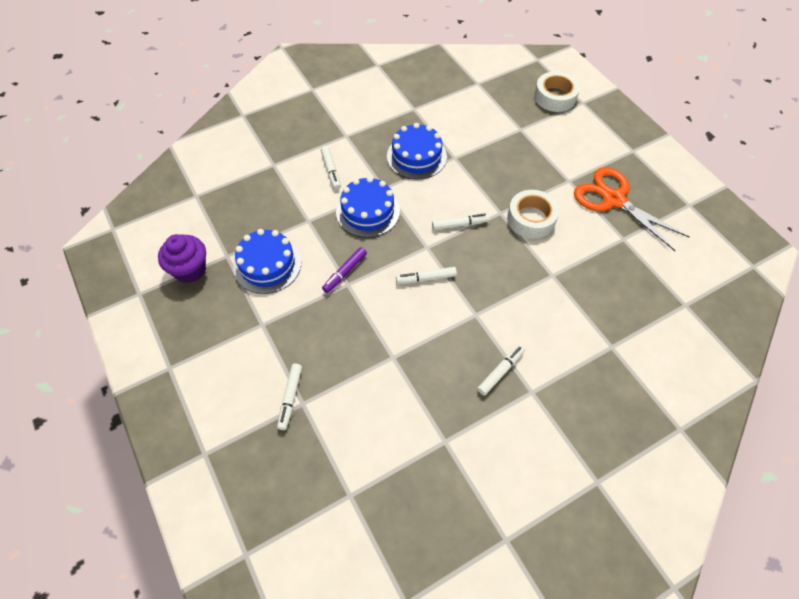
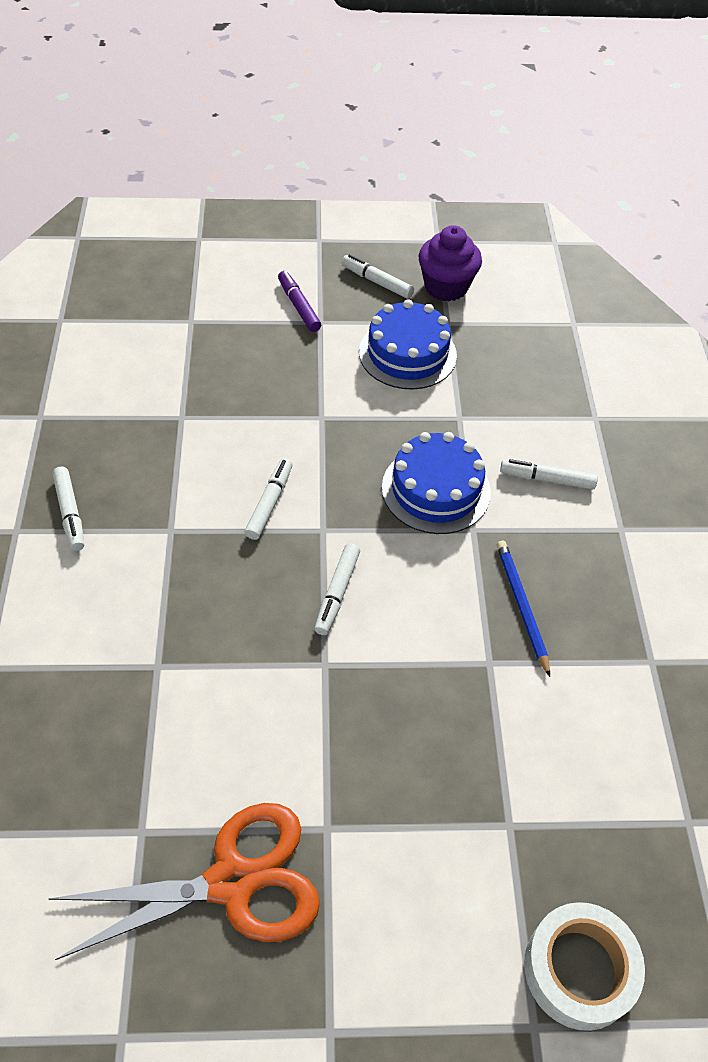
camera: 115 degrees right, 5 degrees down
(290, 398) = (205, 314): white marker -> white marker (377, 282)
(345, 272) = (342, 422): purple marker -> purple marker (299, 306)
(416, 156) = (521, 606): blue cake -> blue pencil
(531, 219) = (282, 704): white tape -> none

